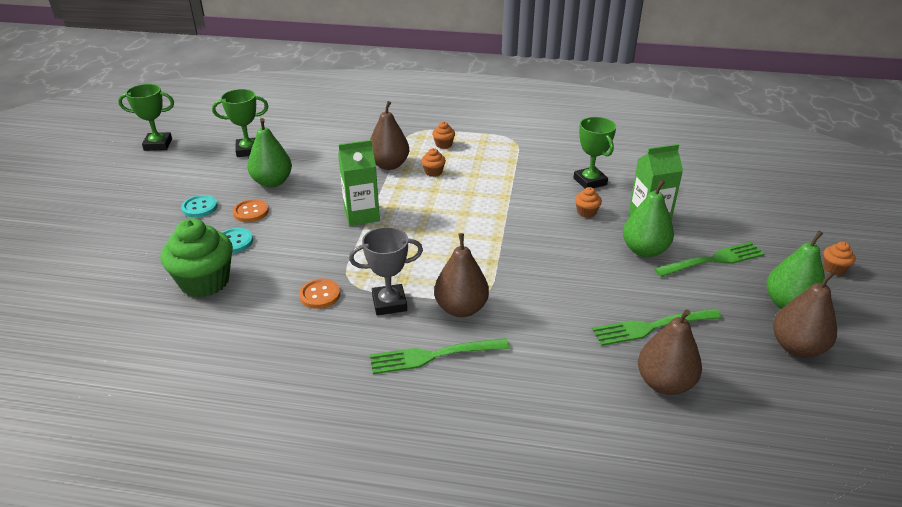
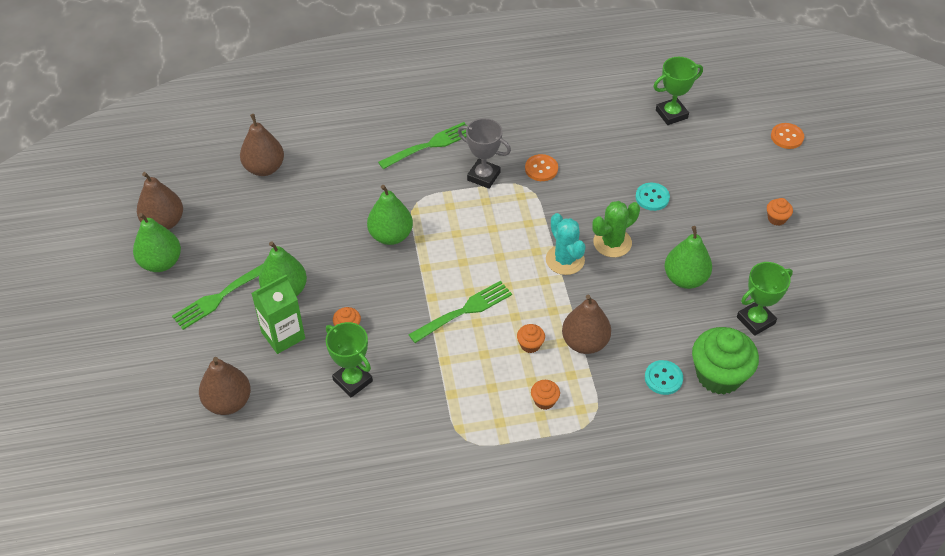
camera: 160 degrees right, 15 degrees up
(158, 145) = (861, 299): green trophy -> green trophy (671, 114)
(200, 207) = (720, 226): turquoise button -> turquoise button (663, 378)
(205, 282) = (638, 155): green cupcake -> green cupcake (719, 375)
(251, 212) = (669, 234): orange button -> orange button (787, 137)
(308, 217) = (612, 243): none -> green cactus
(361, 215) = (565, 260): green carton -> turquoise cactus
(389, 303) = (483, 176): grey trophy -> grey trophy turned 60 degrees clockwise
(461, 308) = (426, 187): brown pear -> brown pear (228, 402)
(521, 271) = (391, 235): none -> green pear
(653, 326) = (274, 211): green fork -> green fork (463, 311)
(834, 268) = (109, 317): orange cupcake -> orange cupcake (776, 218)

